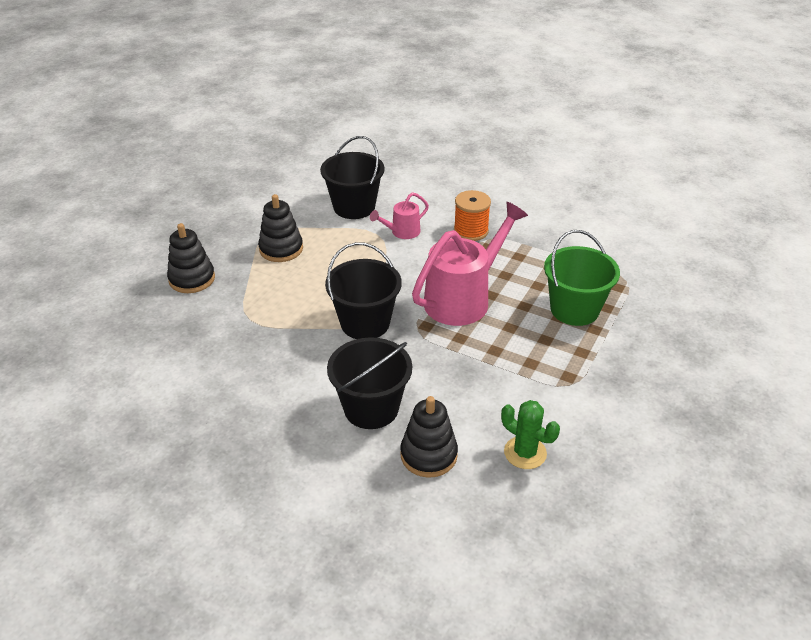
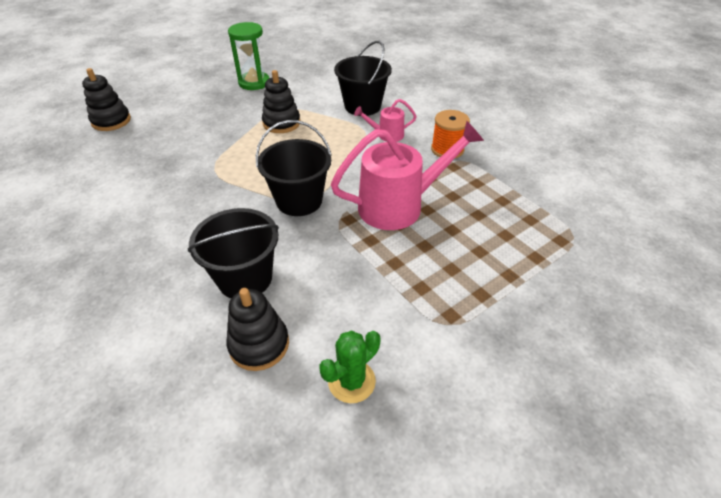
camera: 25 degrees right, 5 degrees up
(192, 279) = (200, 127): black stacking toy -> black stacking toy (111, 121)
(209, 210) = (254, 83): none -> green hourglass
(525, 453) = (351, 381): green cactus -> green cactus turned 75 degrees clockwise
(574, 309) = (501, 249): green bucket -> none

